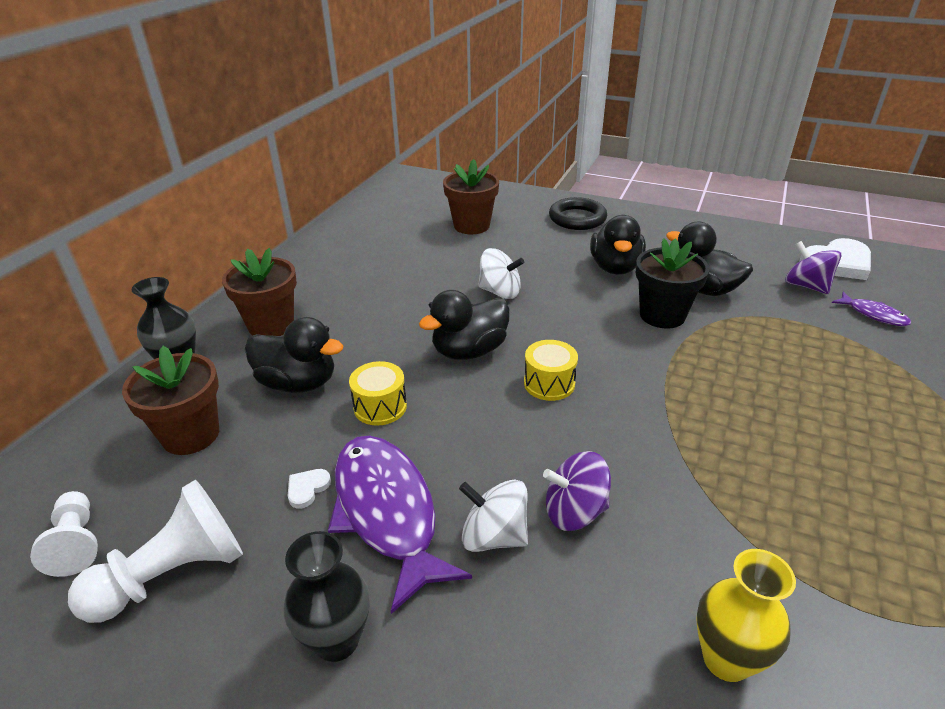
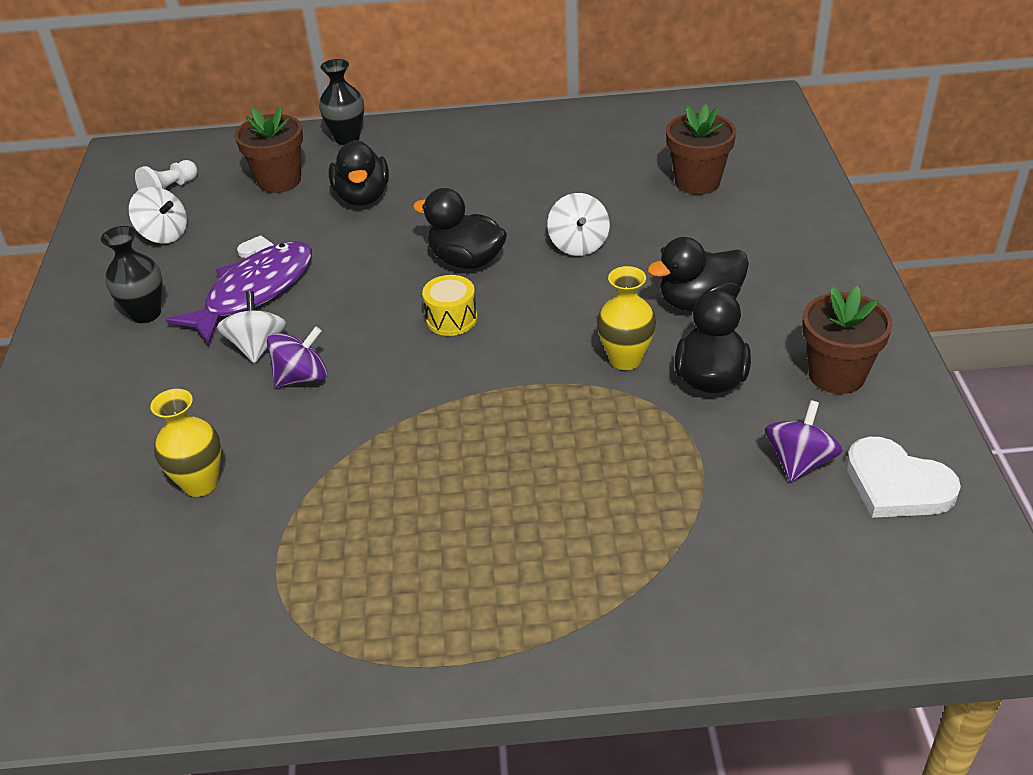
camera: 65 degrees right, 5 degrees up
(173, 574) = (164, 234): white pawn -> white spinning top
(271, 325) = (425, 151): brown flower pot -> brown flower pot (836, 375)
(380, 407) = (361, 245): yellow drum -> none
(574, 511) = (302, 377): purple spinning top -> purple spinning top turned 90 degrees clockwise
(577, 218) = (793, 244): black ring -> none
(662, 315) = (625, 359): black flower pot -> yellow vase
(873, 314) = (776, 530): purple fish -> none

